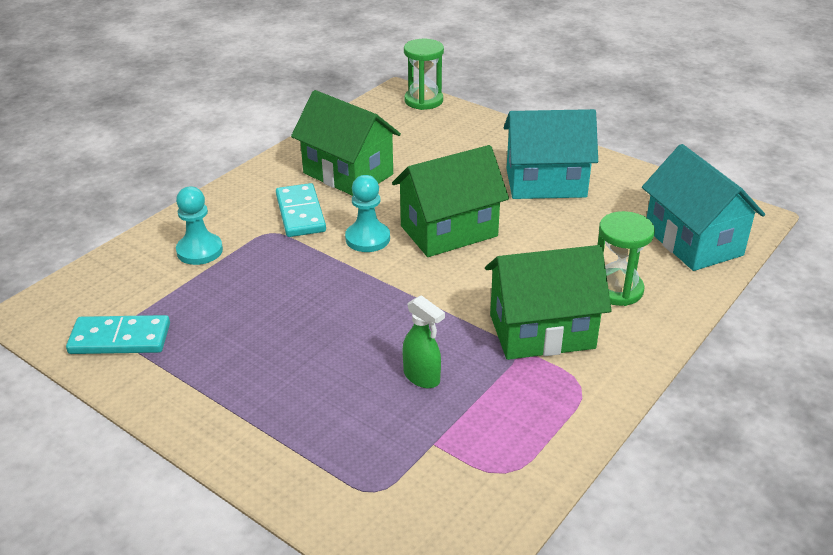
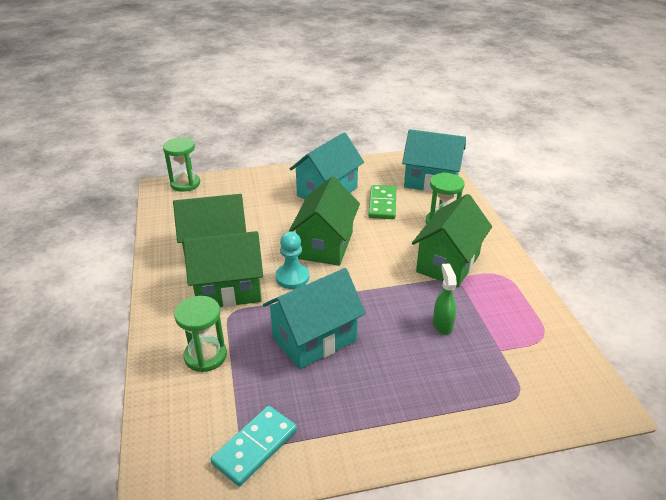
camera: 50 degrees left, 0 degrees up
(199, 251) = (205, 356): turquoise pawn -> green hourglass
(294, 300) = (314, 339): none -> turquoise house
(300, 213) = (228, 290): turquoise domino -> green house
(422, 377) = (442, 325): green spray bottle -> green spray bottle turned 90 degrees counterclockwise
(583, 230) = (382, 204): none -> green domino

